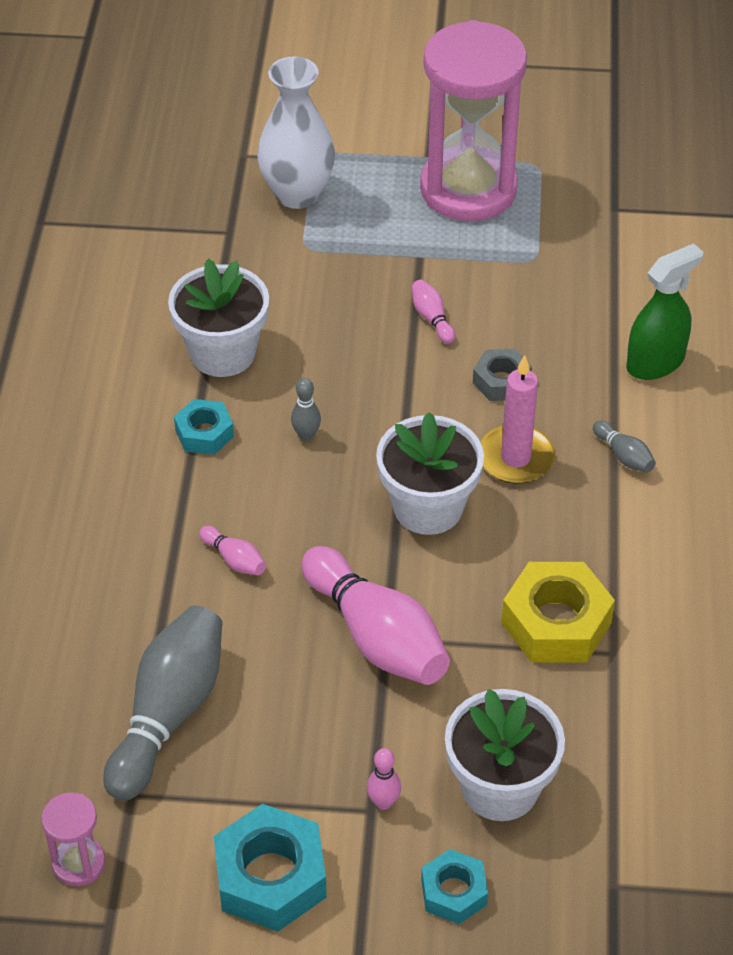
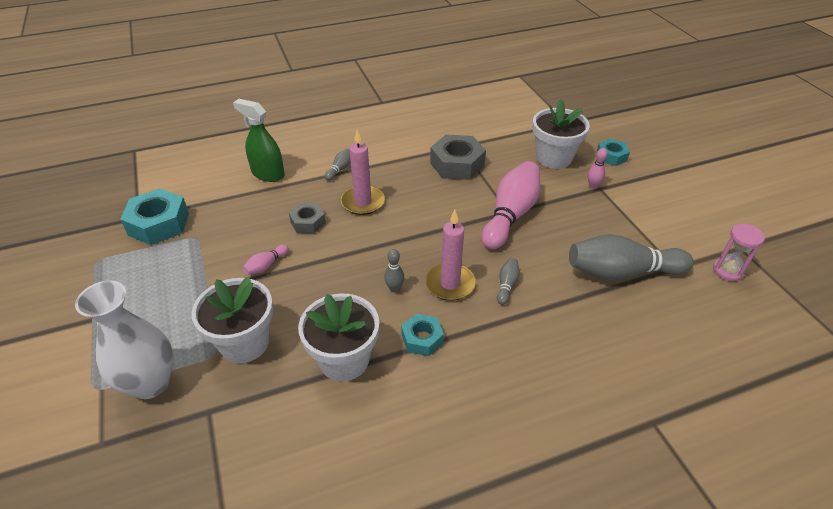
camera: 115 degrees left, 5 degrees down
(234, 559) = (506, 285): pink bowling pin -> grey bowling pin
(271, 877) = (661, 206): turquoise nut -> turquoise nut (159, 224)
(277, 497) = (450, 284): none -> pink candle
(428, 507) = (417, 222): white flower pot -> white flower pot (244, 342)
(468, 189) = (128, 286): pink hourglass -> none
(556, 623) = (457, 164): yellow nut -> grey nut

